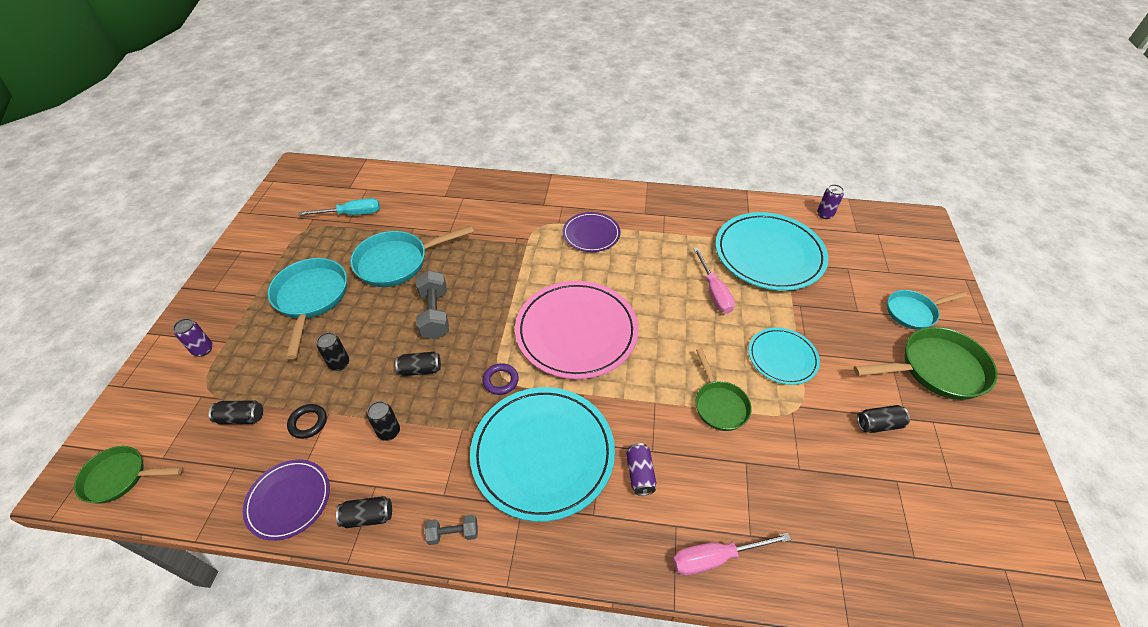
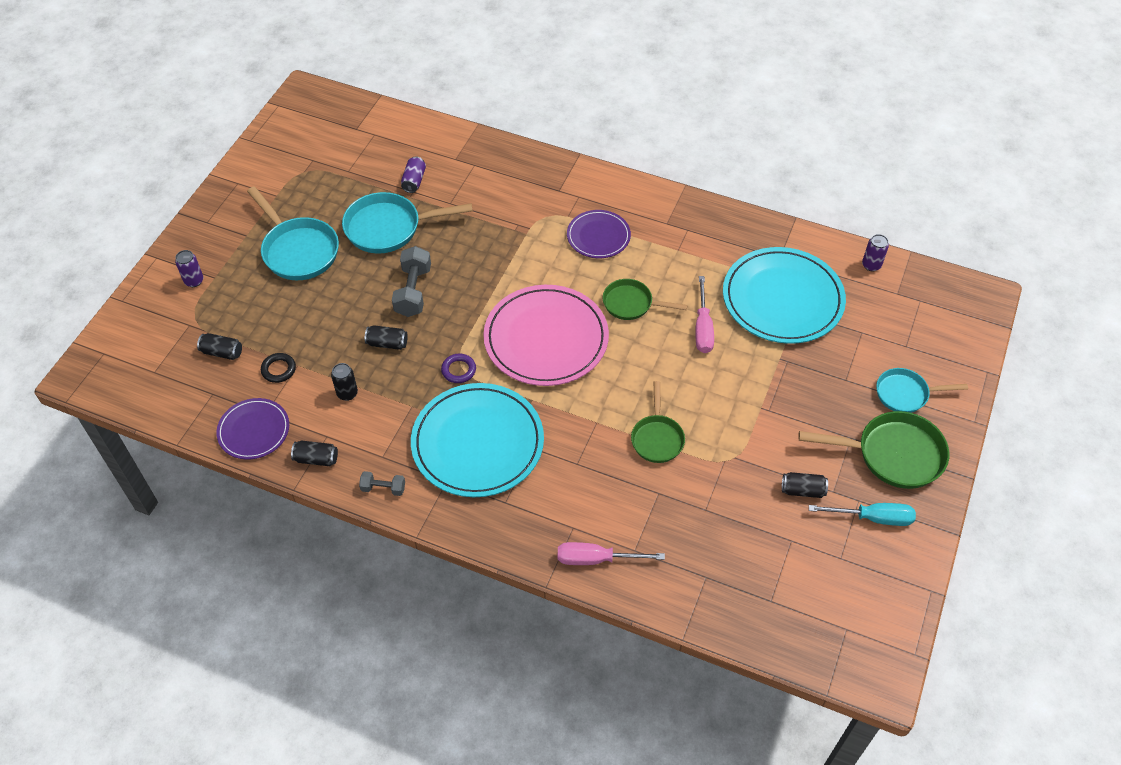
camera: 15 degrees right, 5 degrees up
(120, 477) = (120, 380): green pan -> green pan (631, 304)
(311, 299) = (298, 250): turquoise pan -> turquoise pan turned 135 degrees clockwise
(339, 363) = (314, 321): black can -> none
(351, 214) = (353, 162): turquoise screwdriver -> turquoise screwdriver (872, 518)
(639, 474) = (558, 479): purple can -> purple can (414, 181)
(782, 357) = (741, 409): turquoise plate -> none

